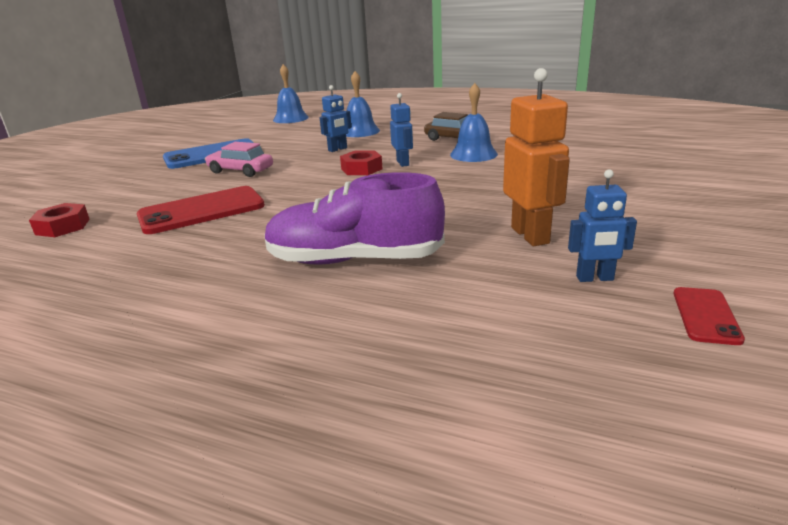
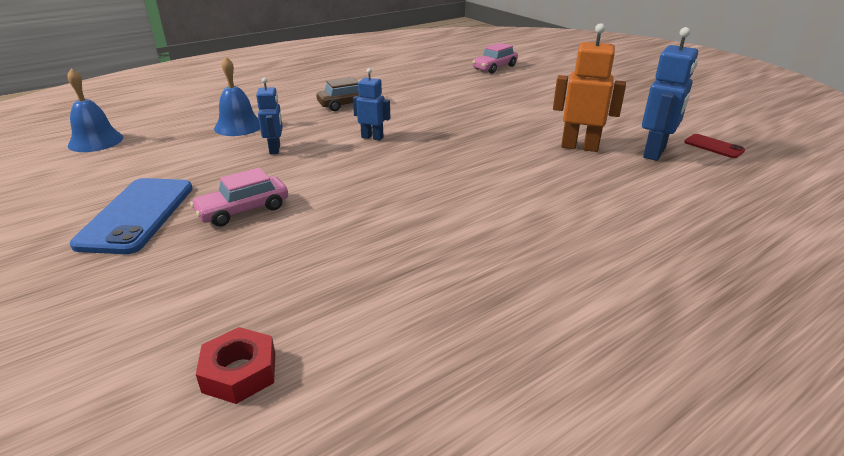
camera: 60 degrees left, 5 degrees up
(202, 211) = (342, 257): red phone -> none
(354, 260) = (557, 211): purple shoe -> none
(361, 169) = (356, 155): red nut -> none
(473, 154) = (399, 111): blue bell -> none
(595, 278) = (655, 153): blue robot -> blue robot, size x1.65
(675, 149) = (494, 67): none -> pink car

